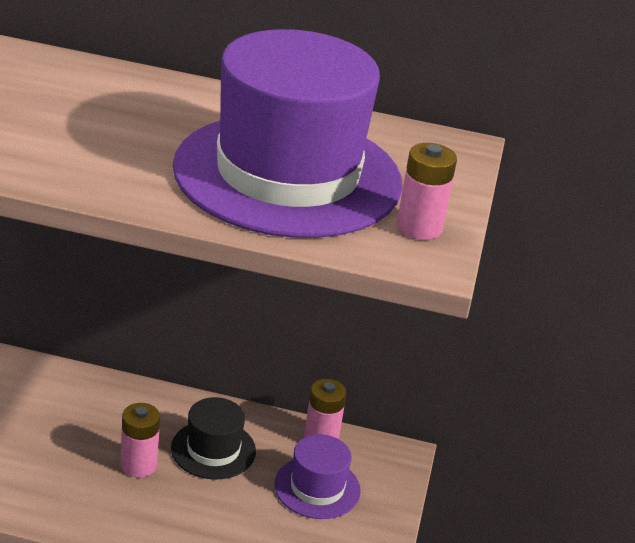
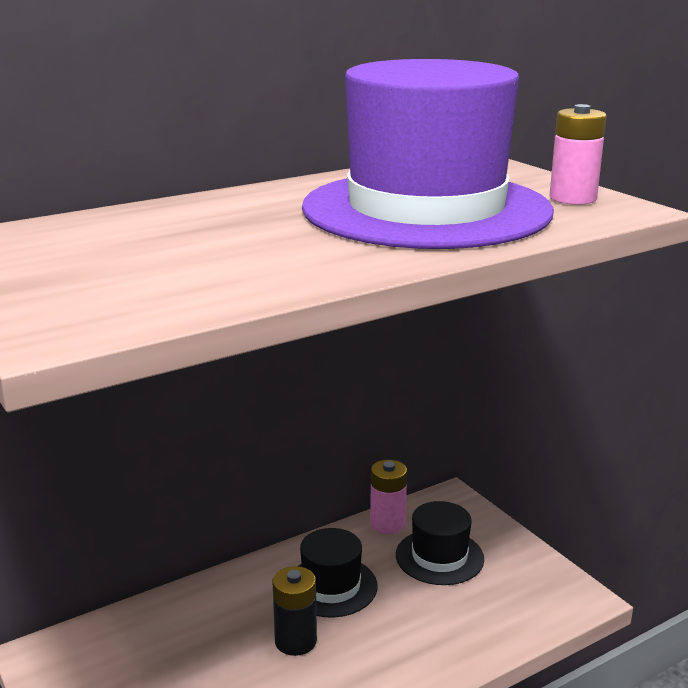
camera: 40 degrees left, 10 degrees down
(138, 465) = (295, 641): pink battery -> black battery
(317, 488) = (439, 557): purple hat -> black hat

